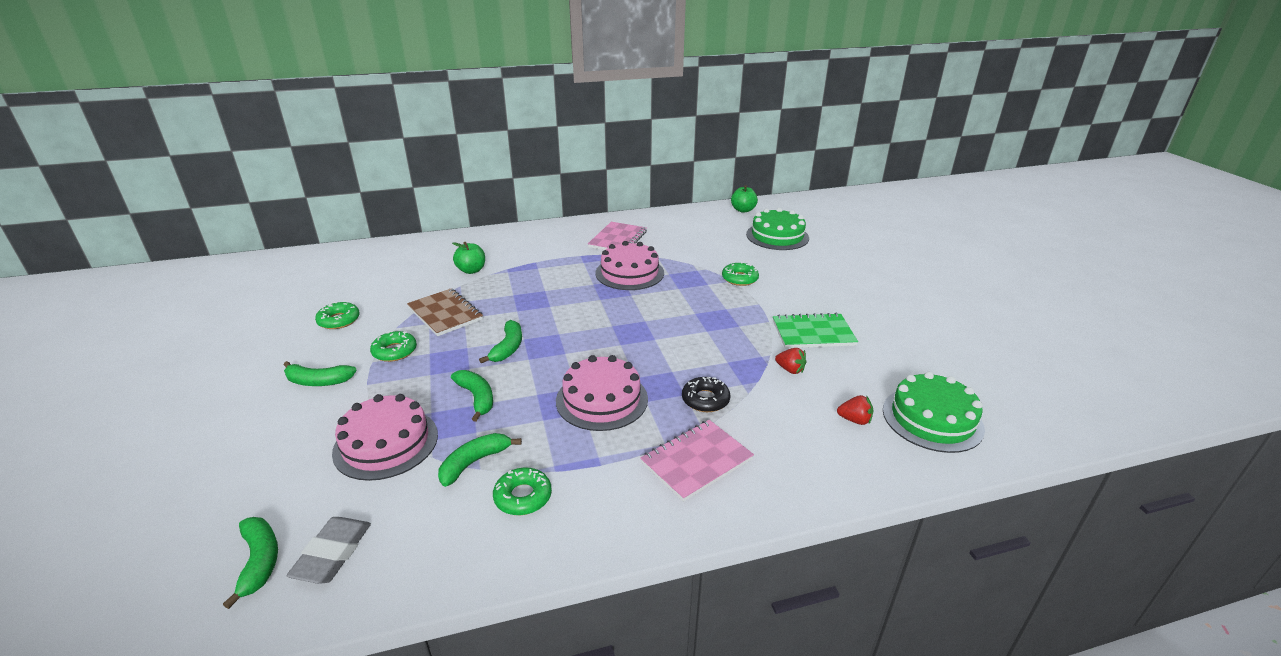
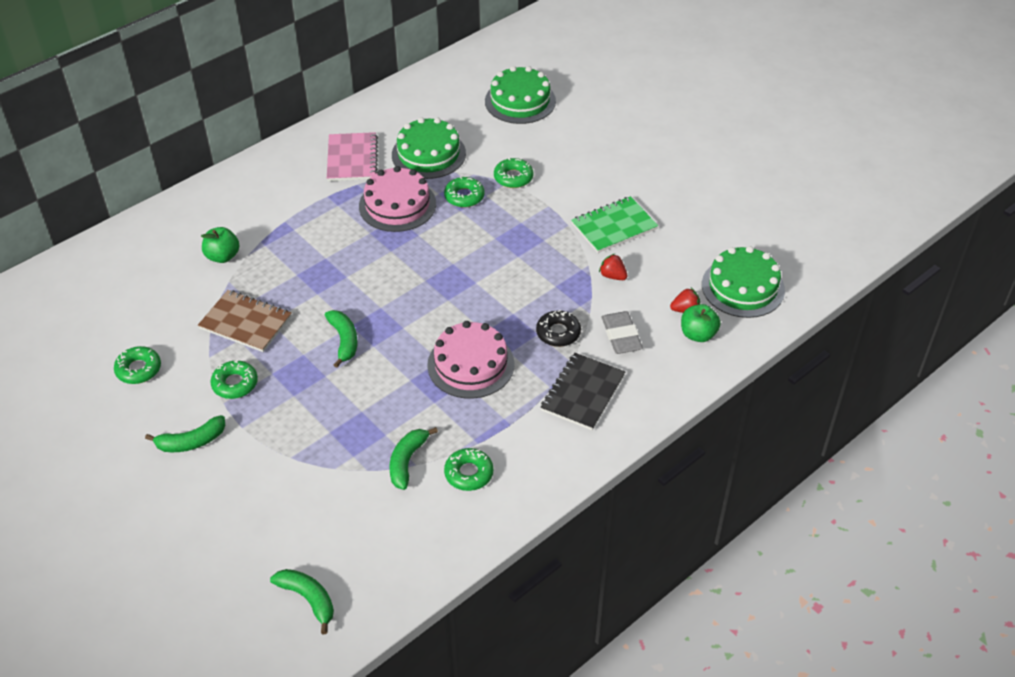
camera: 25 degrees left, 15 degrees up
(332, 554) = (359, 571): grey eraser -> grey eraser (621, 336)
(386, 443) = (316, 474): pink cake -> none
(476, 398) = (358, 403): green banana -> none
(679, 249) = (428, 154): none -> green cake
(688, 280) = (464, 196): none -> green donut
(696, 461) = (583, 393): pink notebook -> black notebook
(743, 210) = (462, 68): green apple -> green apple (698, 334)
(790, 370) = (613, 276): red strawberry -> red strawberry turned 150 degrees counterclockwise

